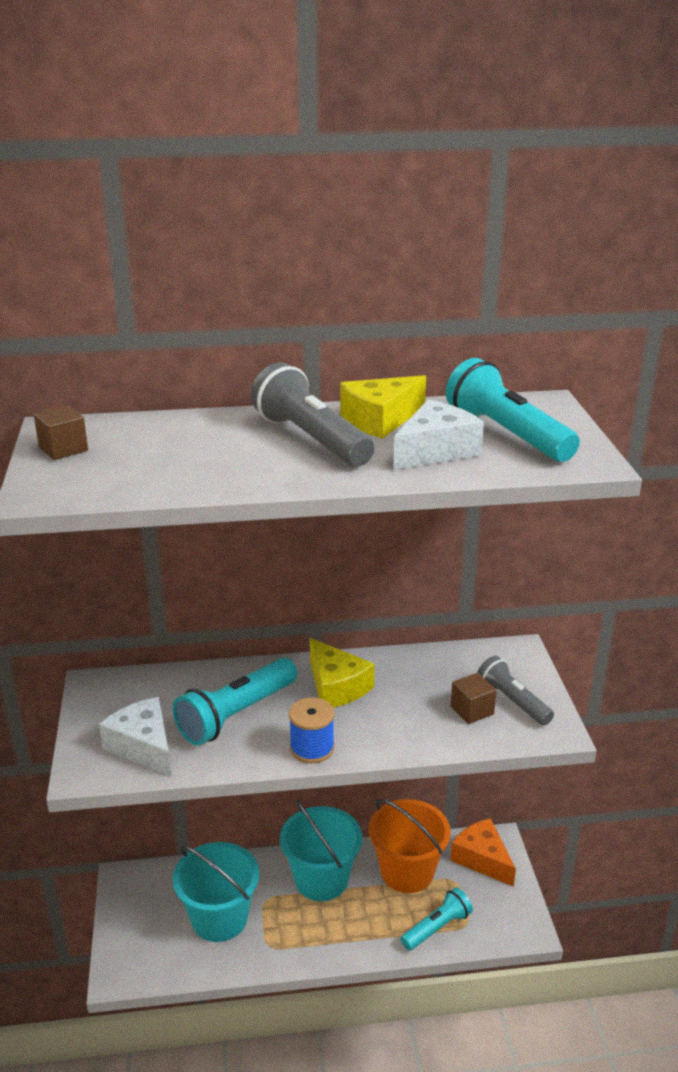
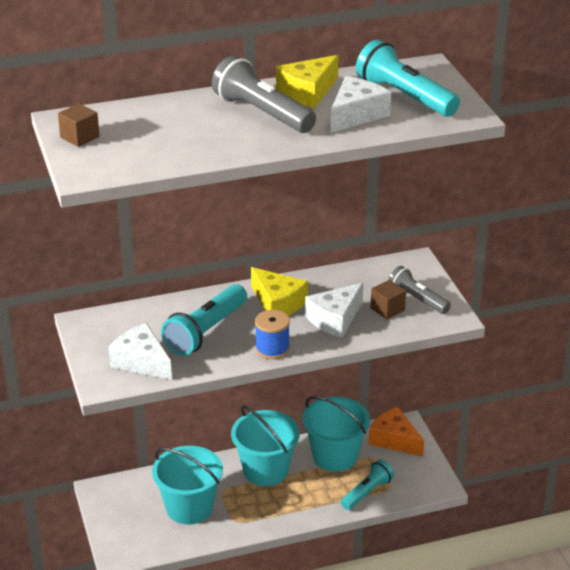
camera: 10 degrees left, 5 degrees up
(402, 716) = (335, 319): none -> white cheese
(407, 871) = (335, 456): orange bucket -> turquoise bucket

